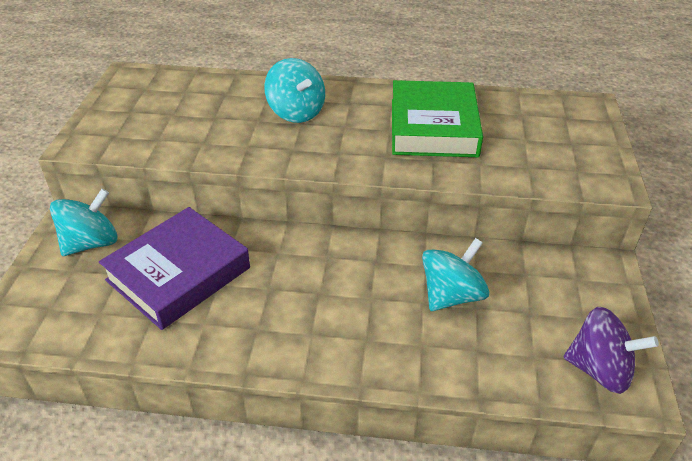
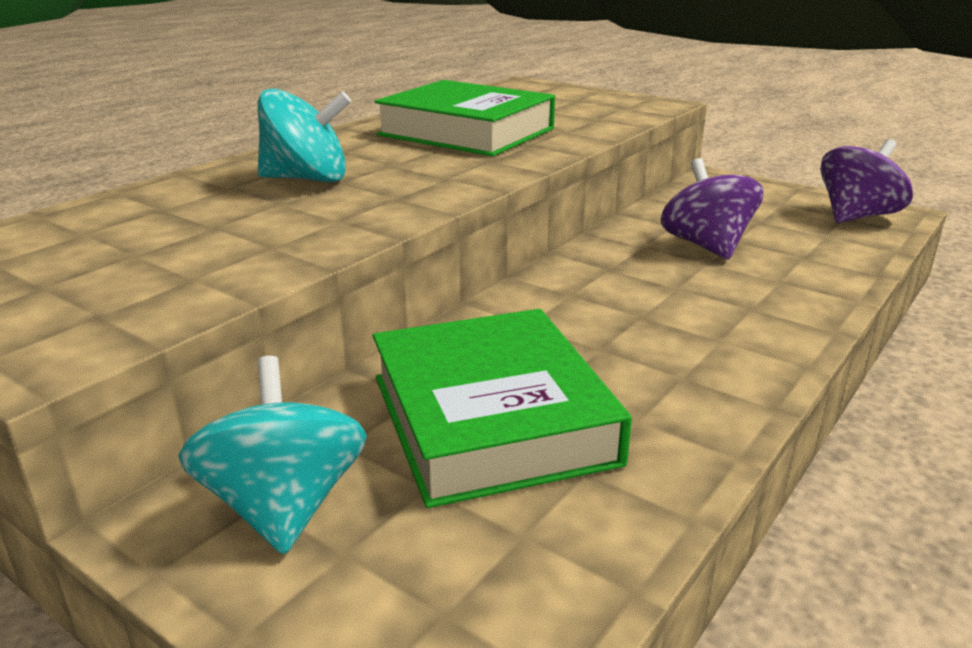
camera: 60 degrees left, 15 degrees down
(178, 274) = (491, 419): purple book -> green book
(451, 295) = (706, 246): turquoise spinning top -> purple spinning top

